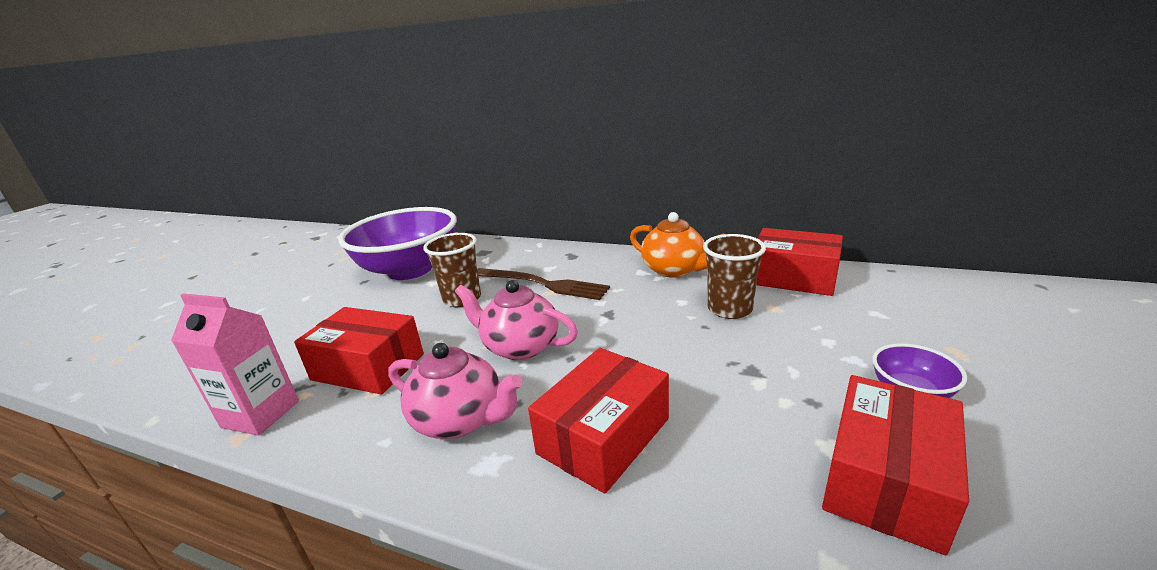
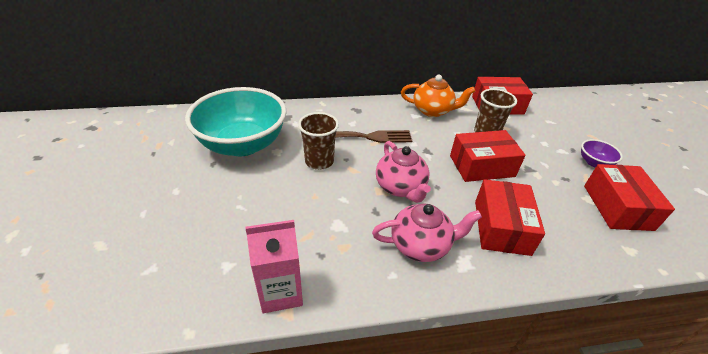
camera: 35 degrees left, 15 degrees up
(368, 367) = (316, 232): red box -> red box (481, 166)
(410, 270) = (243, 144): purple bowl -> turquoise bowl
(520, 347) = (400, 187): pink teapot -> pink teapot turned 105 degrees counterclockwise

